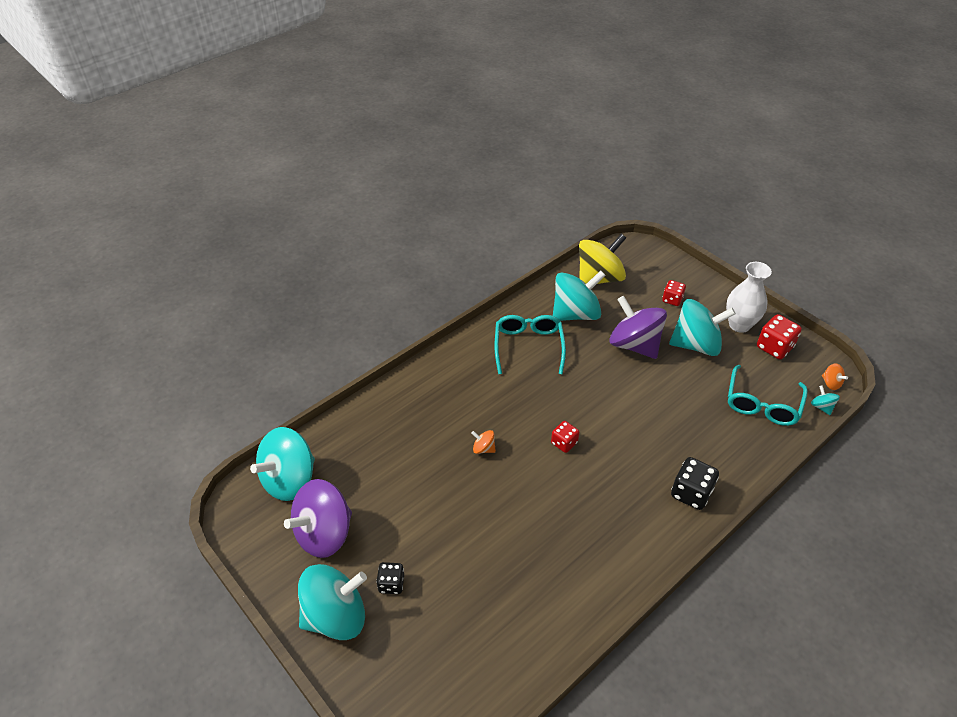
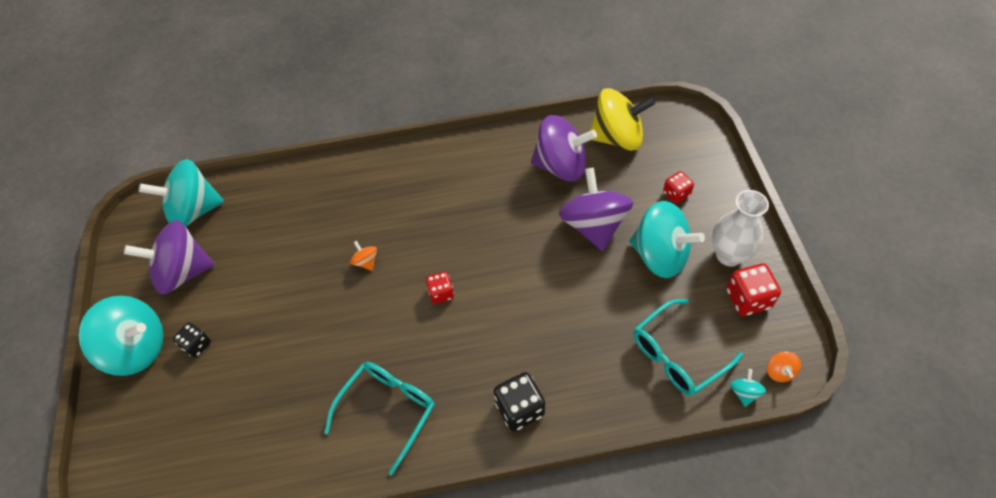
camera: 35 degrees right, 10 degrees up
(528, 346) = (487, 180): turquoise glasses -> turquoise glasses (388, 410)
(575, 314) = (561, 166): turquoise spinning top -> purple spinning top

